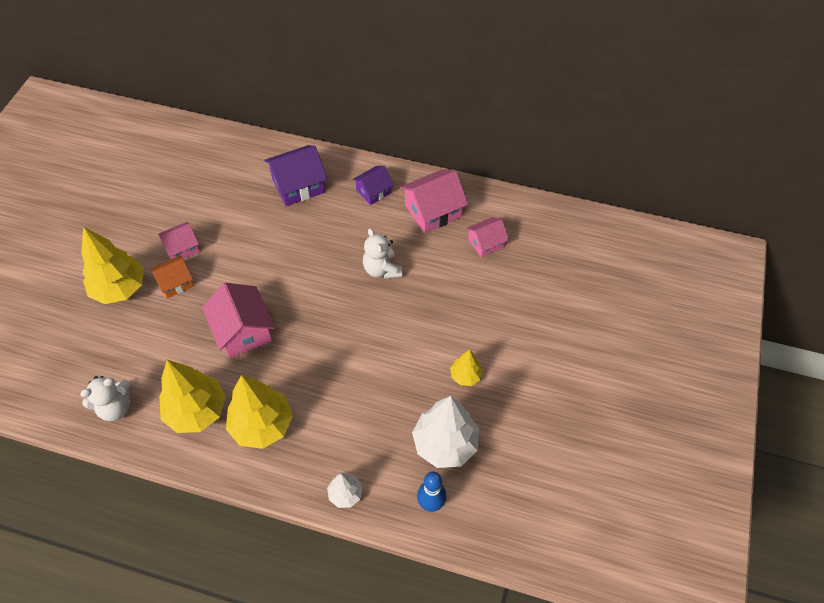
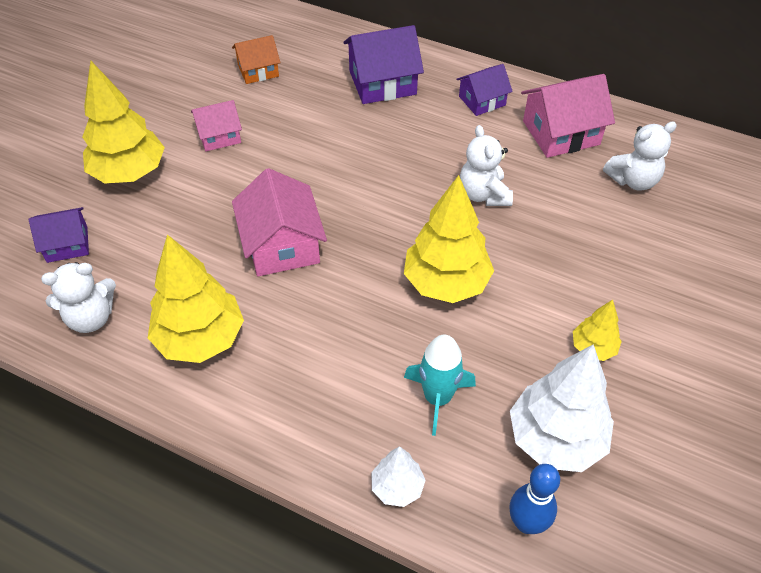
camera: 10 degrees right, 5 degrees down
(85, 353) = (67, 244): none -> purple house
(175, 282) = (203, 175): orange house -> orange house (258, 70)
(262, 425) = (288, 371): yellow tree -> yellow tree (446, 283)
(365, 428) = (437, 398): none -> turquoise rocket
(486, 243) = (633, 180): pink house -> white teddy bear

